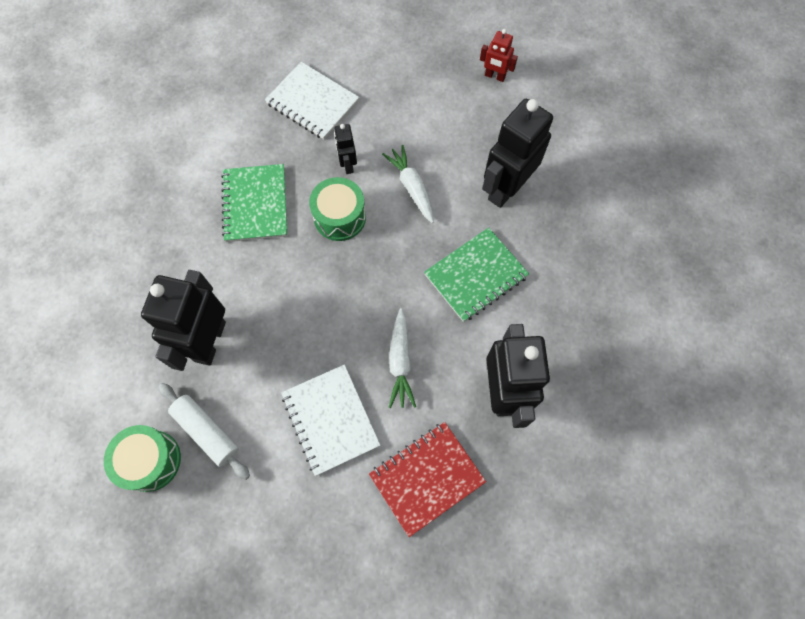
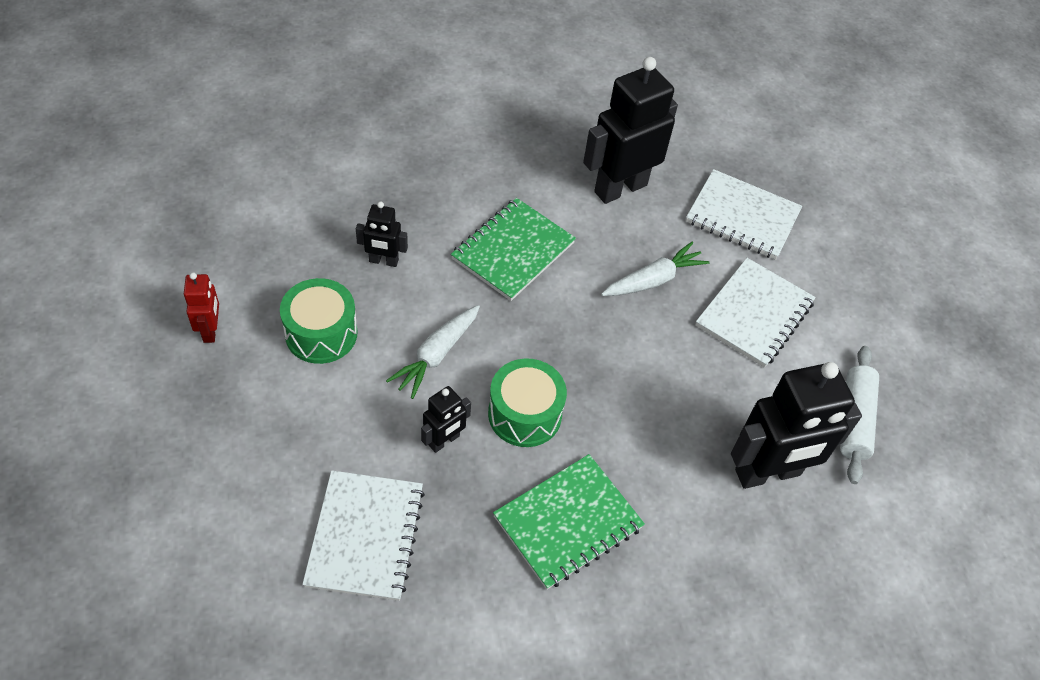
camera: 125 degrees left, 15 degrees down
(150, 460) = (922, 457): green drum -> green drum (321, 333)
(426, 478) = (742, 217): red notebook -> white notebook
(476, 276) = (513, 251): green notebook -> green notebook turned 75 degrees counterclockwise
(506, 188) = (383, 261): black robot -> black robot, size x0.49

